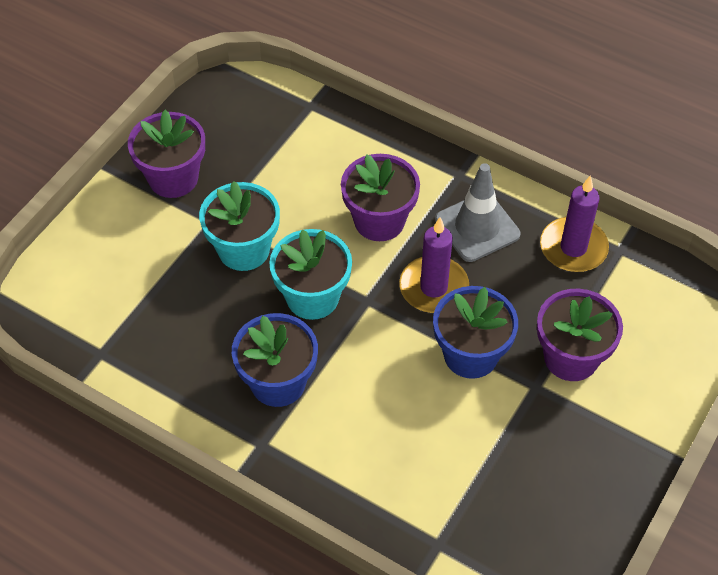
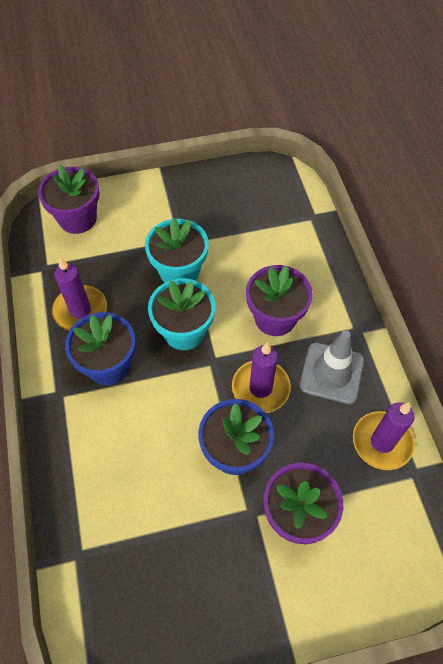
camera: 45 degrees right, 5 degrees up
(173, 178) = (189, 200): purple flower pot -> purple flower pot (77, 218)
(190, 360) = (80, 310): none -> purple candle

